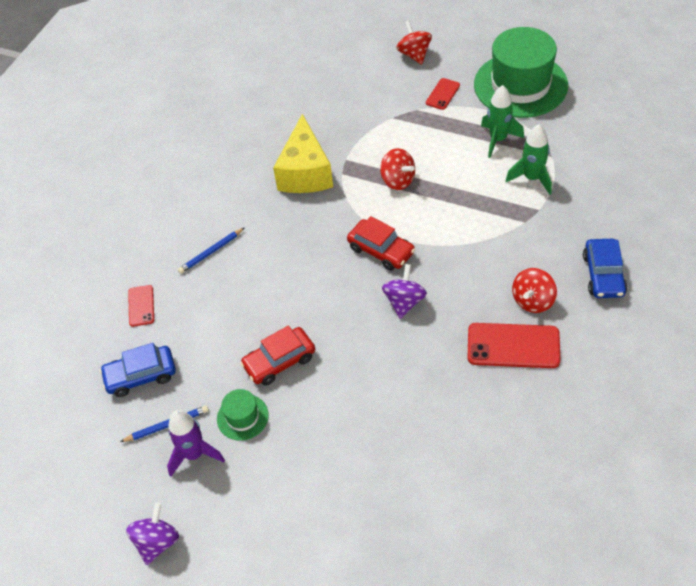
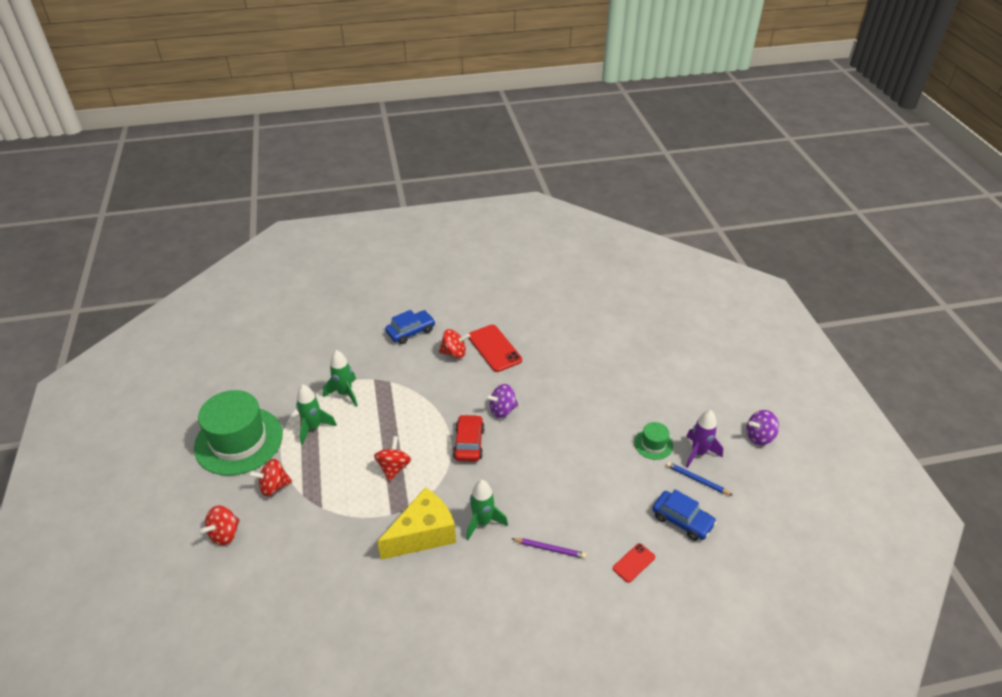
camera: 130 degrees left, 10 degrees down
(211, 252) = (550, 549): blue pencil -> purple pencil
(279, 361) = (600, 449): red car -> none
(280, 218) = (482, 522): none -> green rocket
(442, 94) = (274, 486): red phone -> red spinning top

